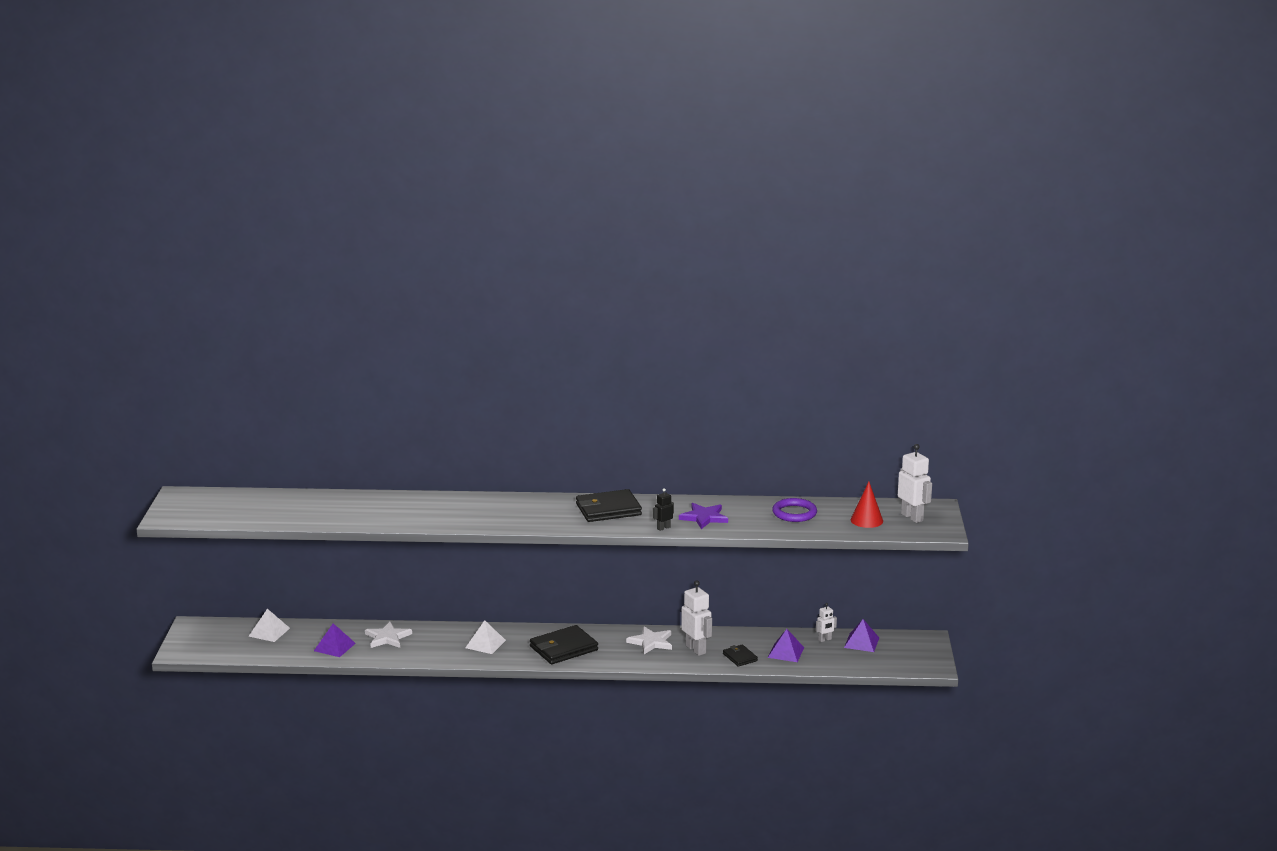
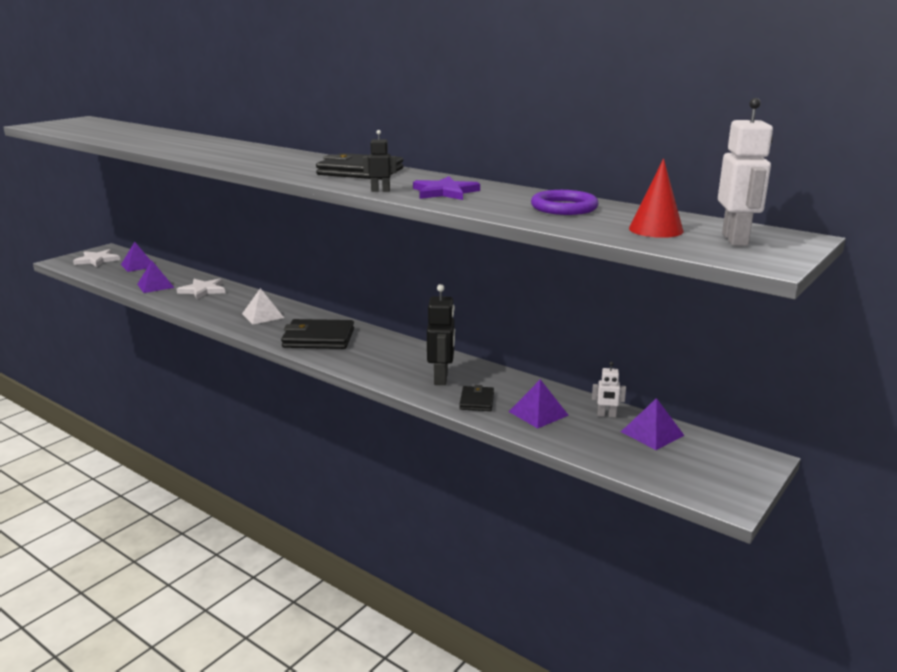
camera: 35 degrees right, 0 degrees up
(269, 632) = (138, 265): white pyramid -> purple pyramid
(651, 642) = (407, 358): white star -> white star (97, 260)
(696, 649) = (441, 378): white robot -> black robot

